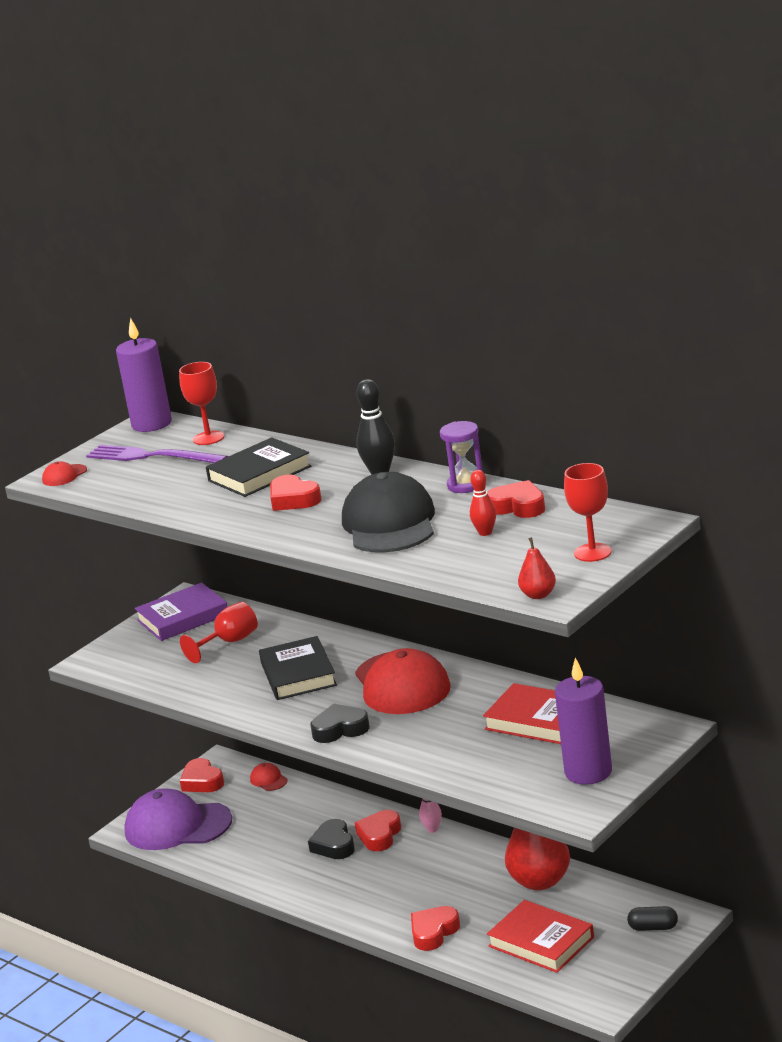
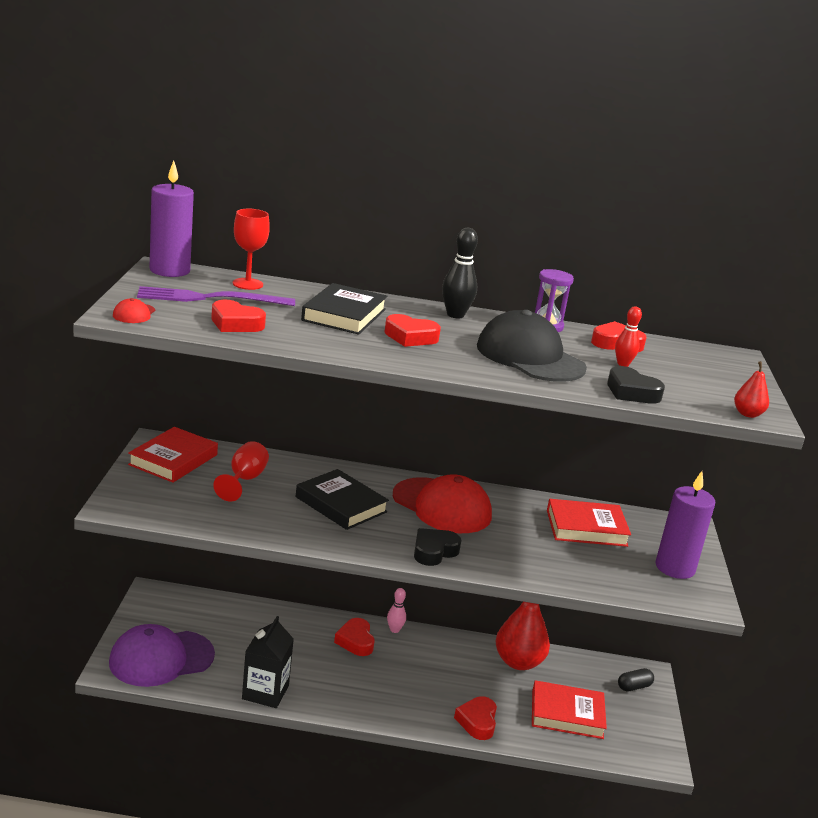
camera: 40 degrees left, 0 degrees up
(183, 617) = (173, 460): purple book -> red book
(202, 781) = (151, 613): red heart -> red heart (235, 323)
(247, 871) = (265, 692): none -> black carton
(268, 780) = (214, 604): red cap -> none
(334, 845) = (324, 656): black heart -> black heart (631, 392)
(592, 552) = (732, 379): red goblet -> none

